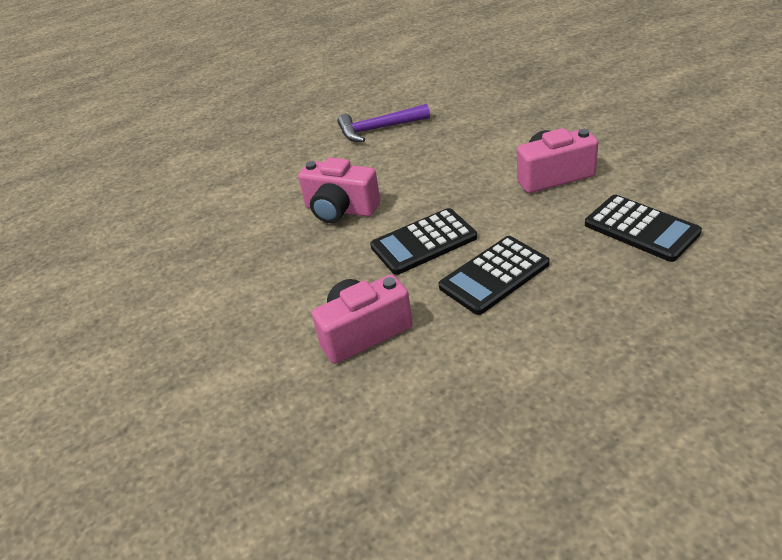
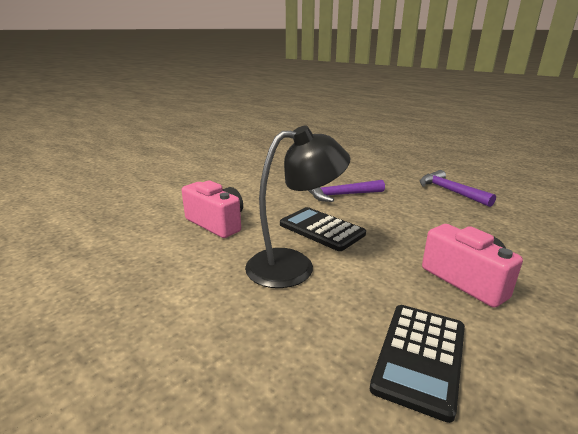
camera: 65 degrees right, 15 degrees down
(340, 209) = (341, 195): pink camera -> purple hammer
(494, 275) = (294, 265): black calculator -> black lamp

